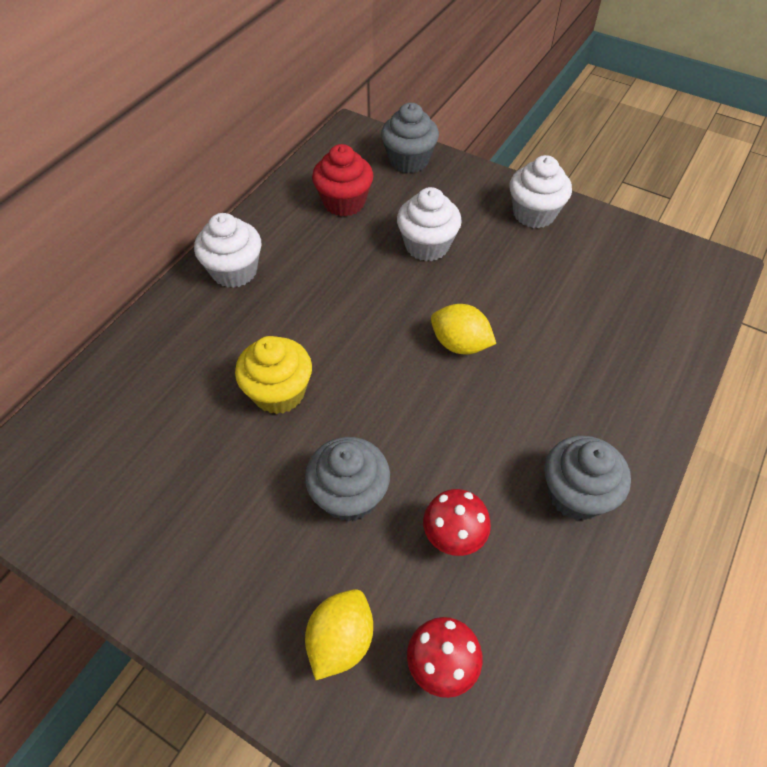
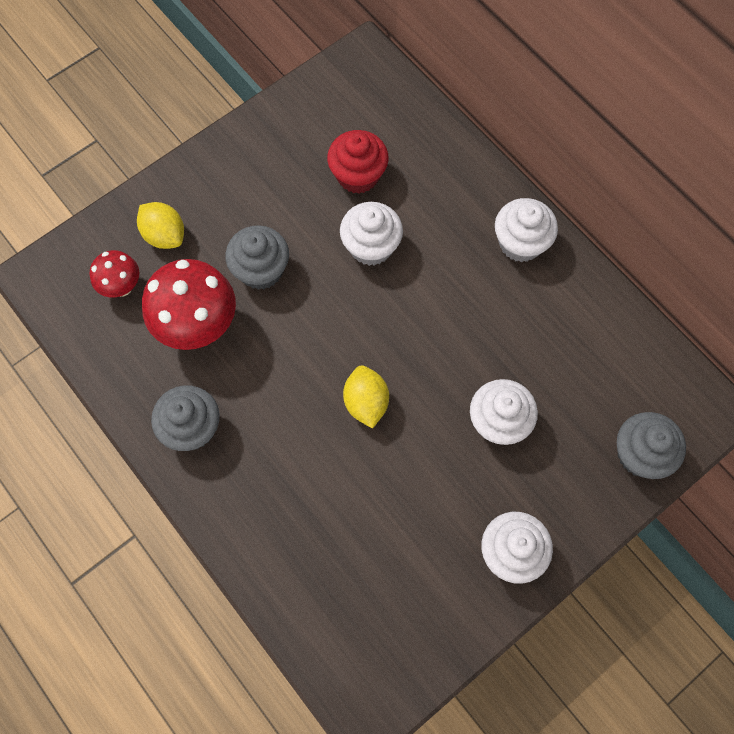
camera: 110 degrees right, 15 degrees up
(279, 392) = (371, 246): yellow cupcake -> white cupcake
(344, 202) = (588, 364): red cupcake -> red cupcake (358, 175)
(453, 538) = (198, 327): red mushroom -> red mushroom, size x1.82
(460, 344) = (366, 402): yellow lemon -> yellow lemon turned 60 degrees counterclockwise

